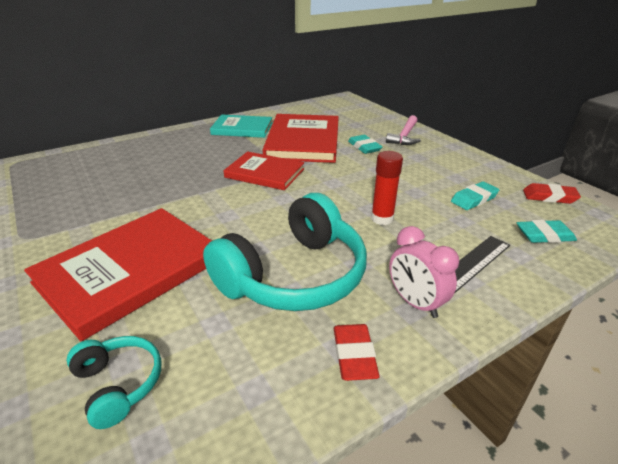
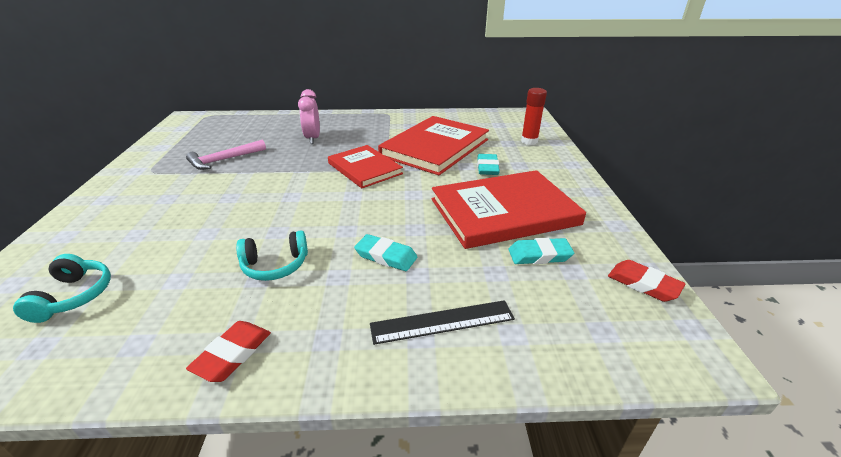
camera: 30 degrees right, 0 degrees up
(130, 271) = (177, 217): red book -> red book (503, 211)
(242, 128) = (396, 124): turquoise book -> none
(294, 275) = (275, 265): turquoise headphones -> turquoise headphones, size x0.48
(382, 218) = (414, 242): red glue stick -> red glue stick (529, 141)
(405, 136) = (547, 167): pink hammer -> pink hammer (224, 160)
(415, 303) = (340, 334): pink clock -> pink clock (313, 138)
(544, 235) = (574, 325): turquoise eraser -> turquoise eraser (386, 256)

